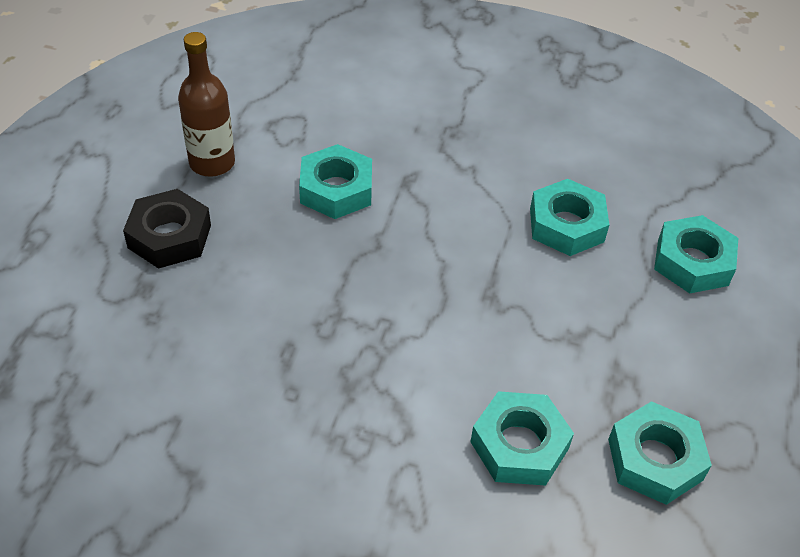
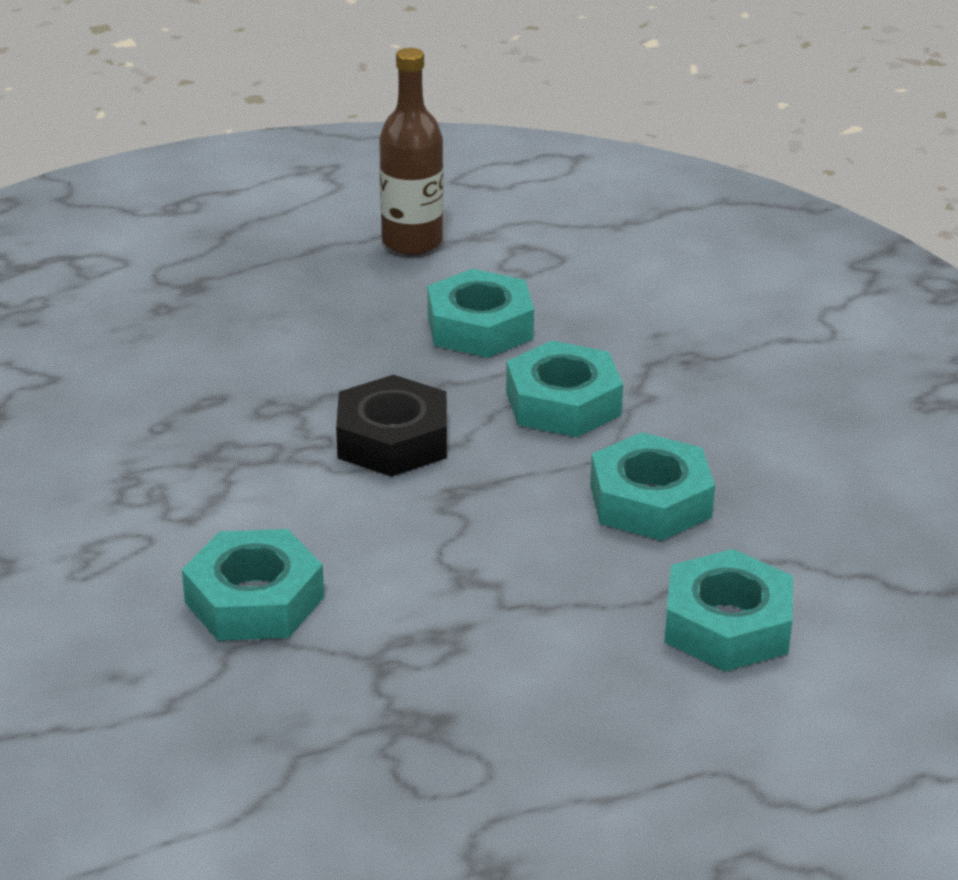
camera: 55 degrees right, 15 degrees down
(169, 236) = (278, 267): black nut -> black nut (392, 440)
(655, 459) = (346, 710): turquoise nut -> turquoise nut (563, 403)

